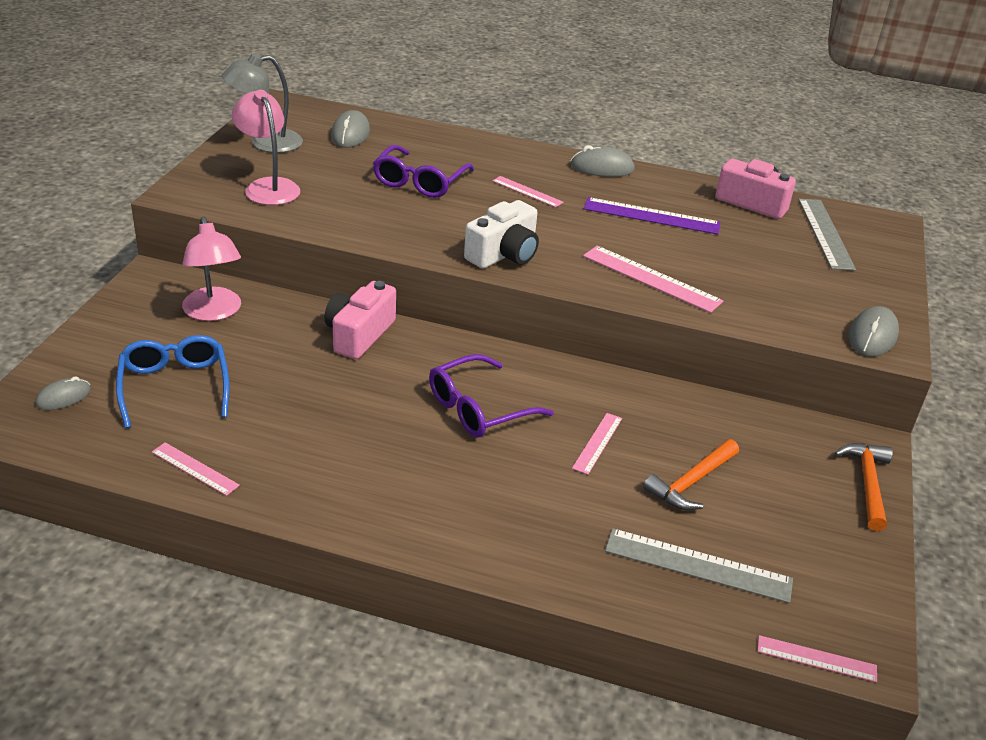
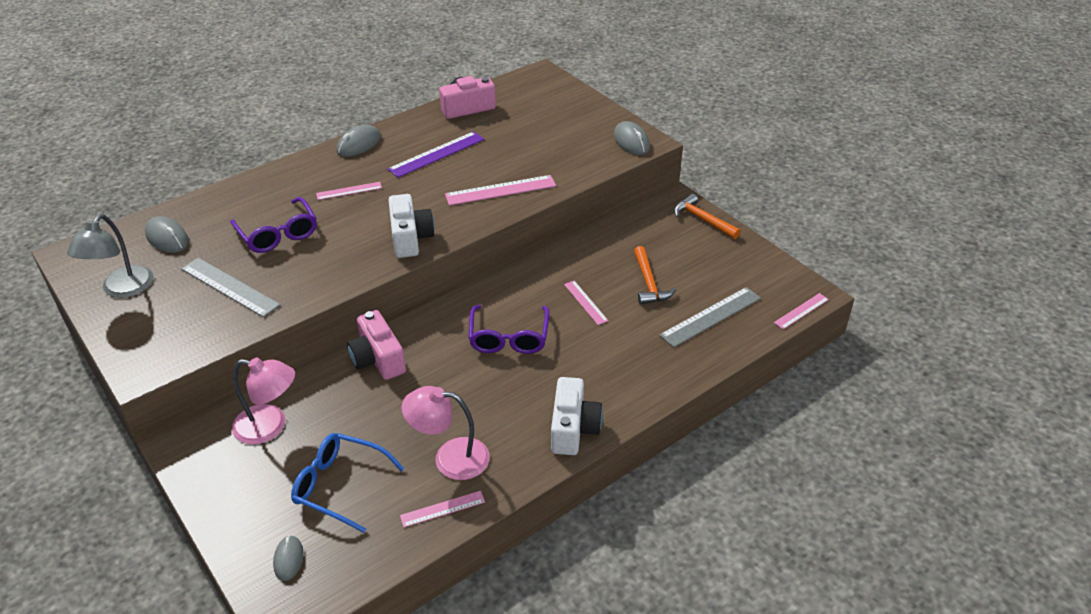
camera: 50 degrees left, 5 degrees up
(268, 186) = (191, 315): pink lamp -> pink lamp (450, 458)
(389, 519) = (573, 428): none -> white camera
(825, 233) = (526, 100): grey ruler -> grey ruler (230, 287)

